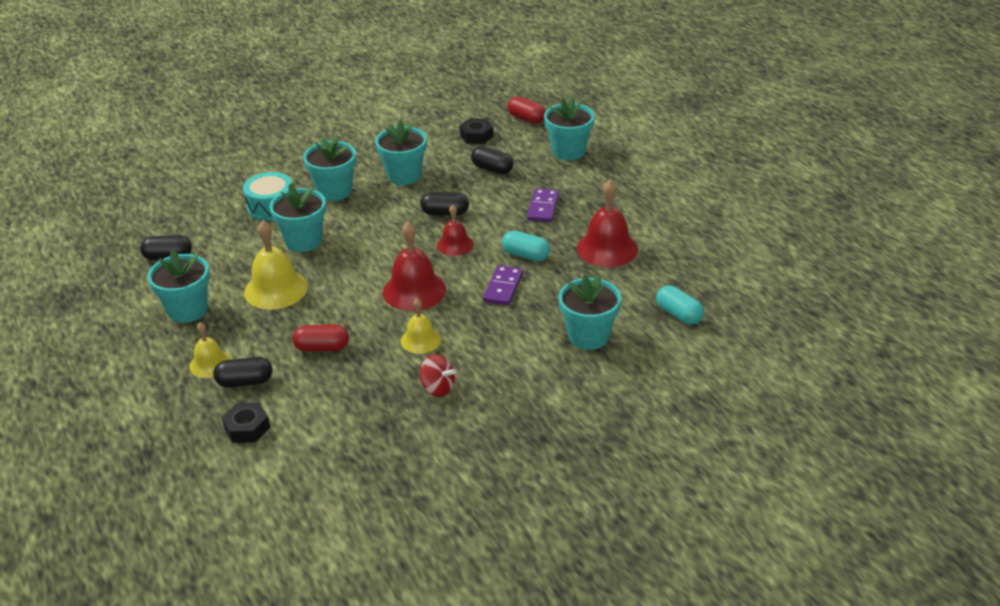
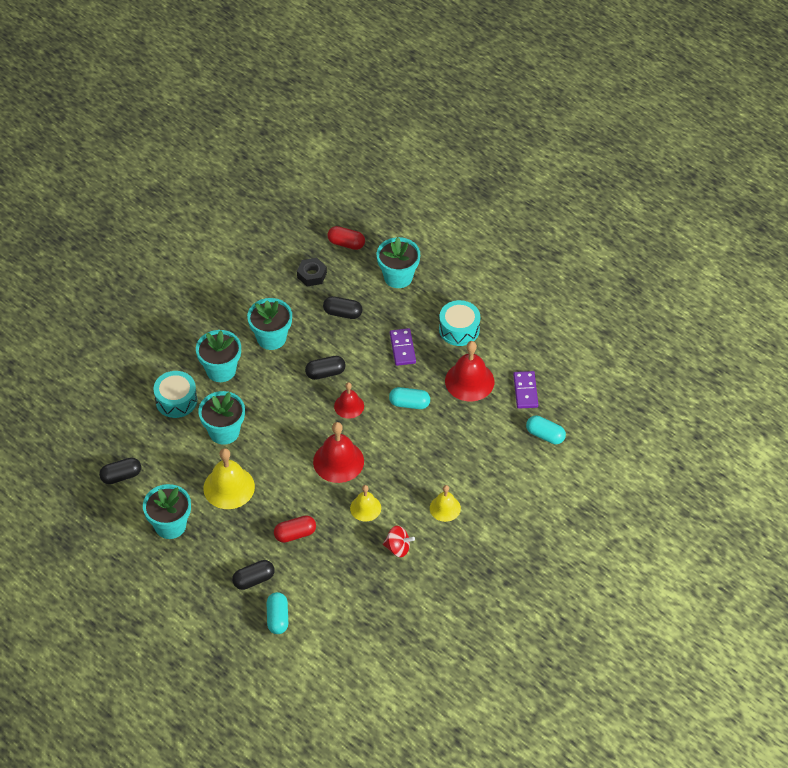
camera: 20 degrees left, 15 degrees up
(210, 364) = (218, 571): yellow bell -> yellow bell (445, 508)
(247, 427) = (277, 618): black nut -> turquoise capsule
(503, 287) = (405, 441): purple domino -> purple domino (525, 391)
(588, 336) = (487, 472): turquoise flower pot -> none
(616, 203) = (459, 329): none -> turquoise drum

